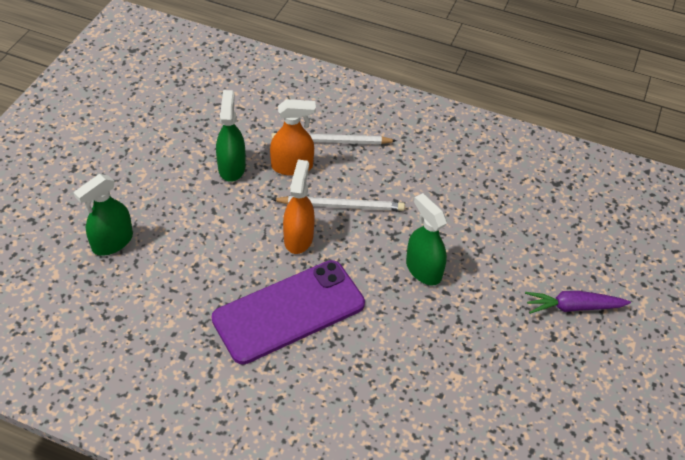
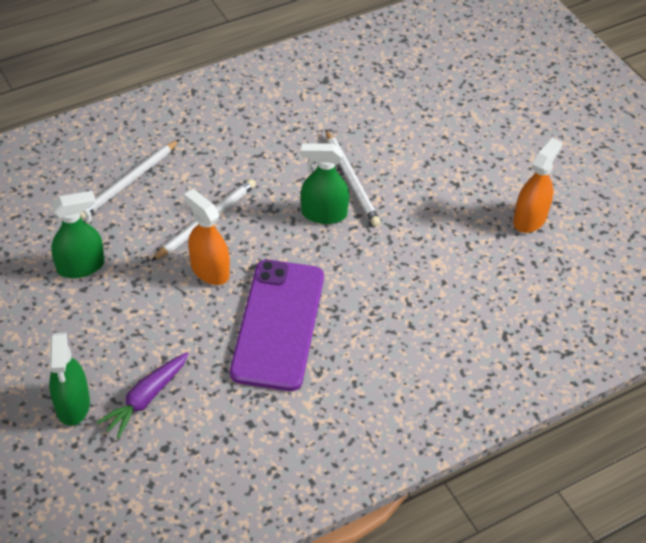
camera: 50 degrees left, 0 degrees up
(231, 167) = (81, 266): green spray bottle -> green spray bottle turned 120 degrees clockwise
(292, 166) = (127, 225): orange spray bottle -> orange spray bottle (529, 219)
(476, 265) = (351, 180): none -> white pencil
(573, 307) = (442, 154): purple carrot -> purple carrot (146, 398)

